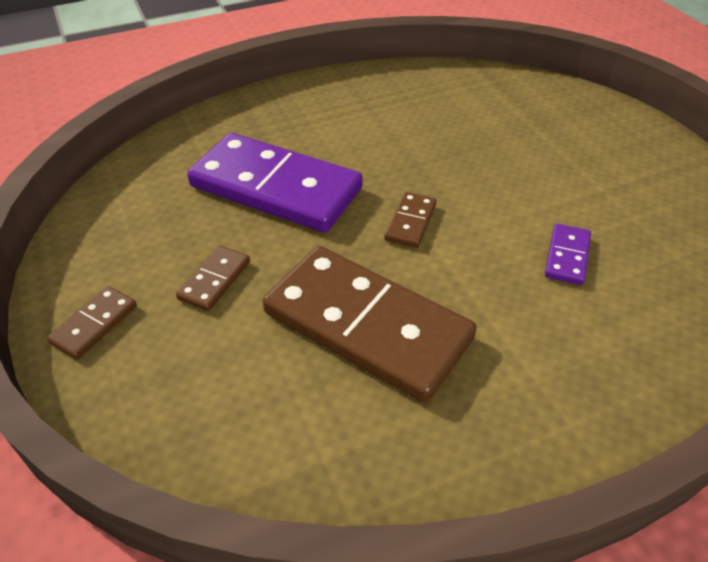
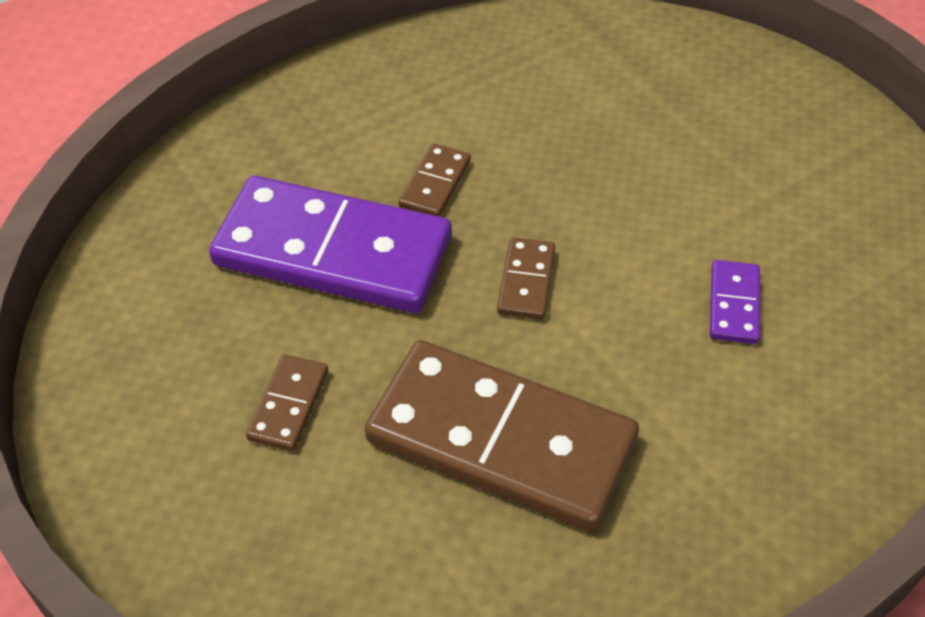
camera: 10 degrees left, 5 degrees up
(94, 324) = (148, 492): brown domino -> brown domino (435, 184)

